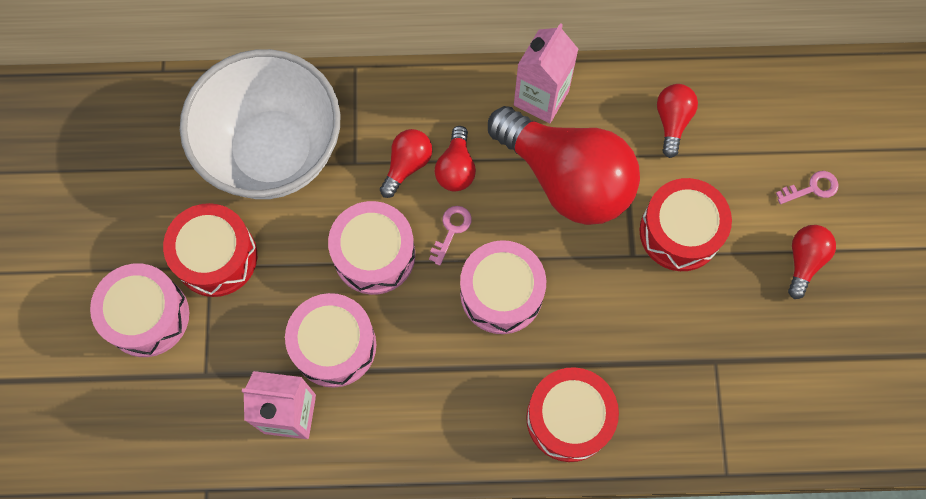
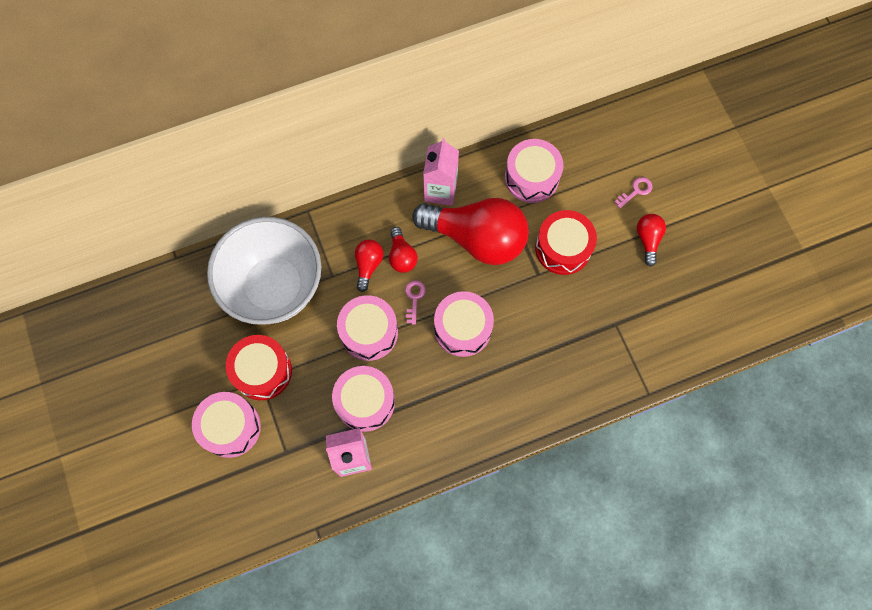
camera: 20 degrees left, 0 degrees up
(569, 418) = (536, 394): red drum -> none
(672, 121) = (531, 177): red light bulb -> pink drum

